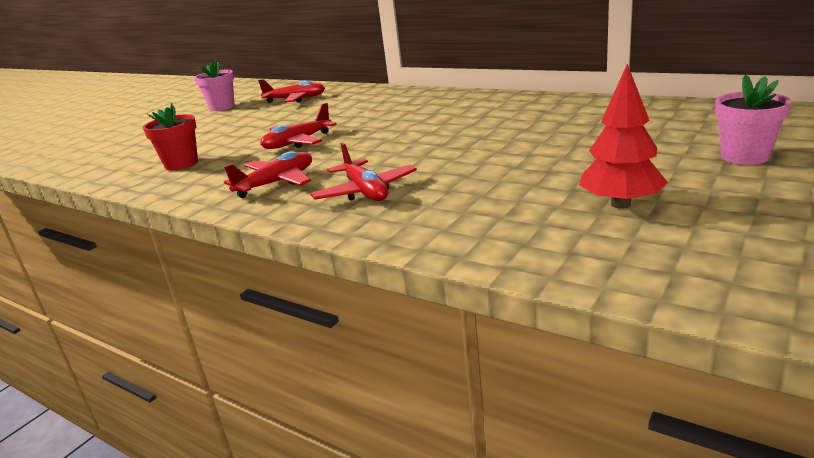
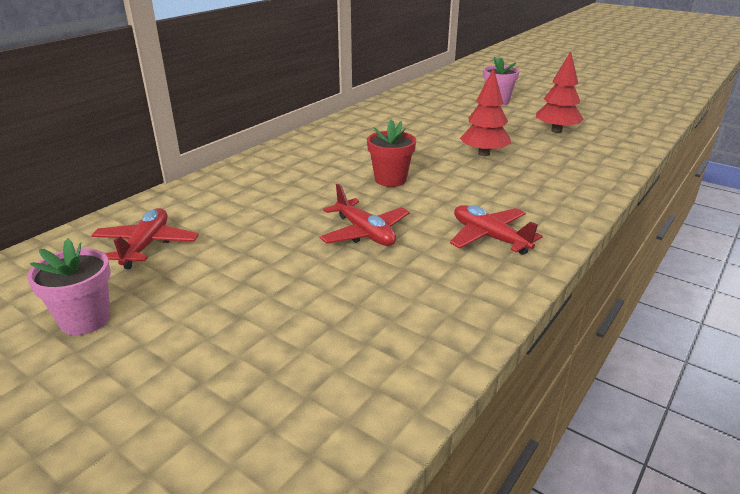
camera: 90 degrees left, 5 degrees up
(181, 164) = (391, 316): red flower pot -> red flower pot (390, 179)
(365, 191) = (522, 196): red plane -> none
(490, 166) = (483, 154): none -> red tree

